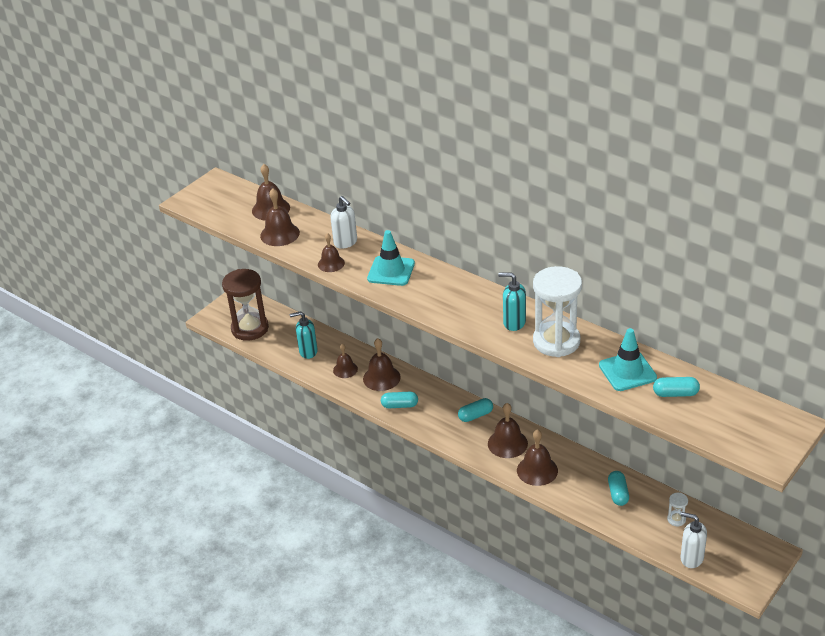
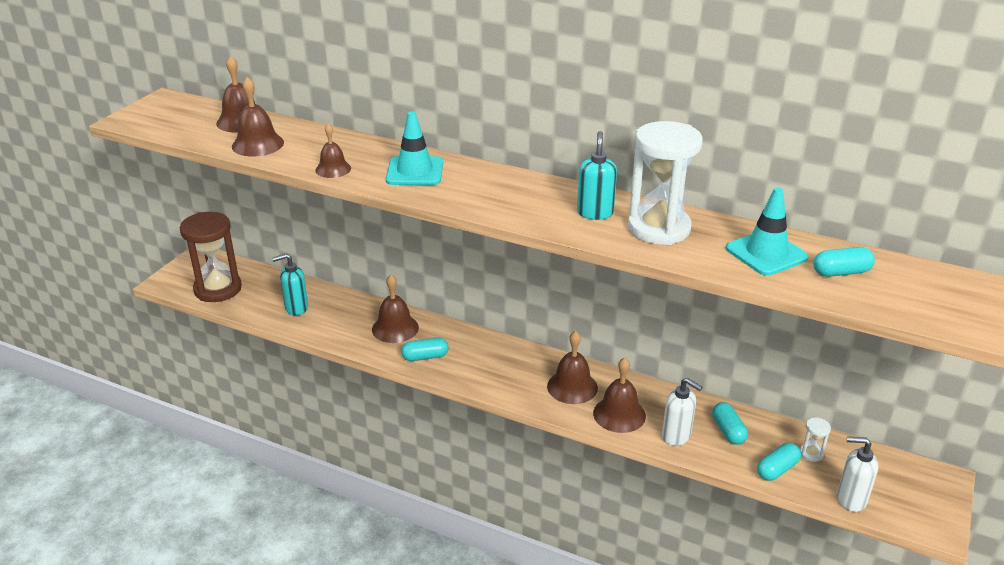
camera: 15 degrees left, 5 degrees down
(345, 242) = (347, 147): white soap dispenser -> white soap dispenser (676, 436)
(345, 369) = (347, 323): brown bell -> none
(475, 415) = (523, 359): turquoise capsule -> turquoise capsule (777, 469)
(514, 323) = (595, 213): turquoise soap dispenser -> turquoise soap dispenser turned 90 degrees clockwise

